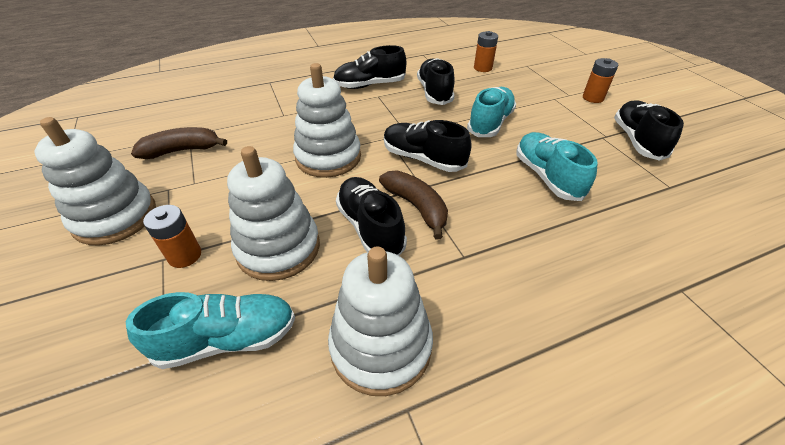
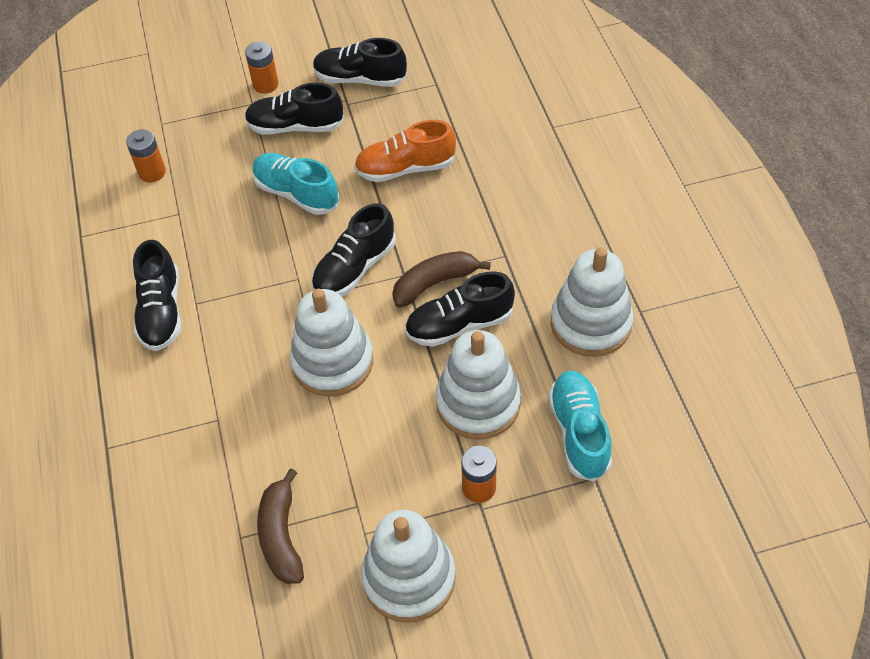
camera: 80 degrees left, 10 degrees up
(434, 92) = (206, 237): black shoe -> black shoe (295, 126)
(547, 176) = (405, 168): turquoise shoe -> orange shoe

